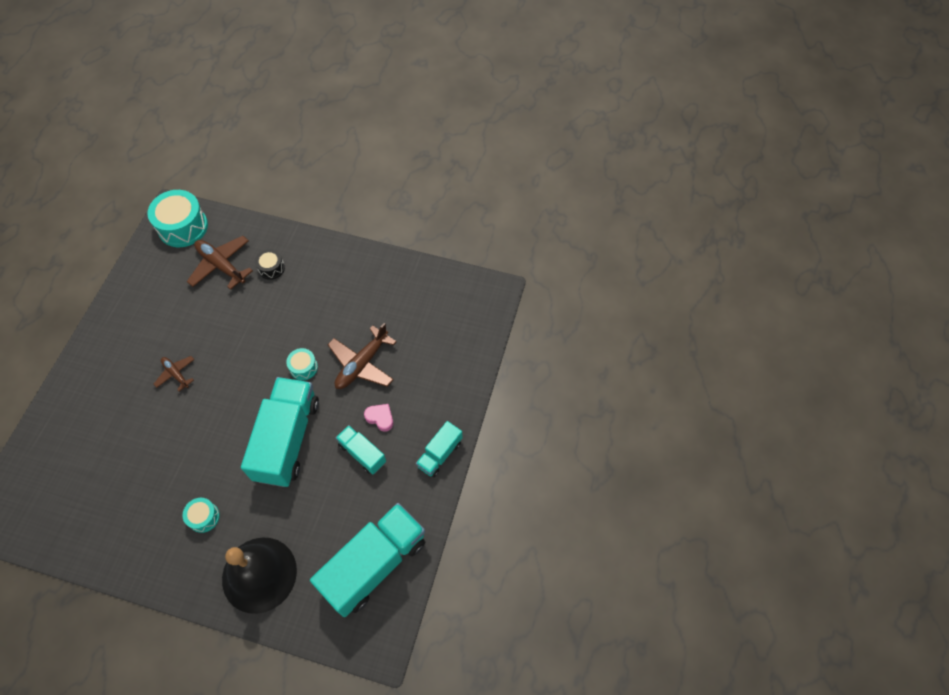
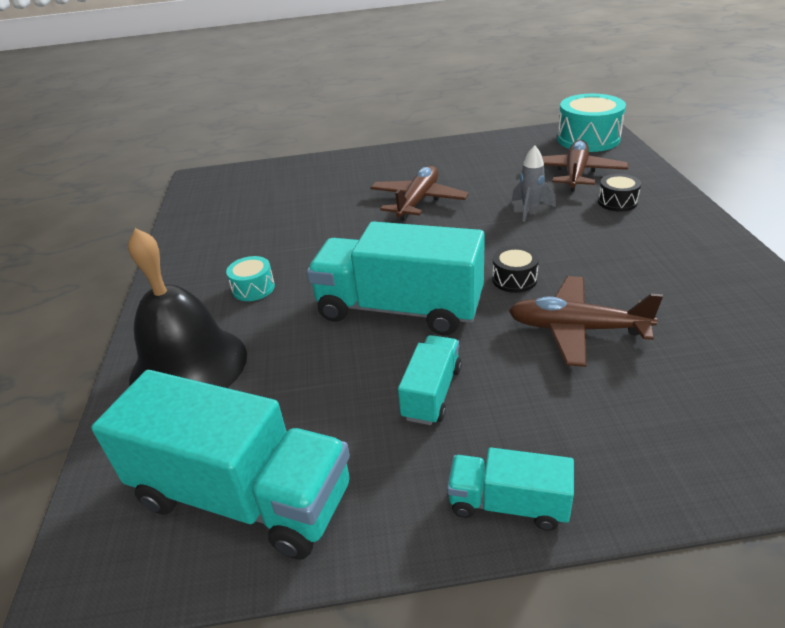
camera: 70 degrees right, 25 degrees down
(176, 374) = (418, 201): brown plane -> brown plane, size x1.74
(241, 317) = (530, 209): none -> grey rocket
(287, 439) = (399, 309): turquoise truck -> turquoise truck turned 150 degrees counterclockwise
(303, 367) = (514, 279): turquoise drum -> black drum
(380, 418) = (508, 388): pink heart -> none

